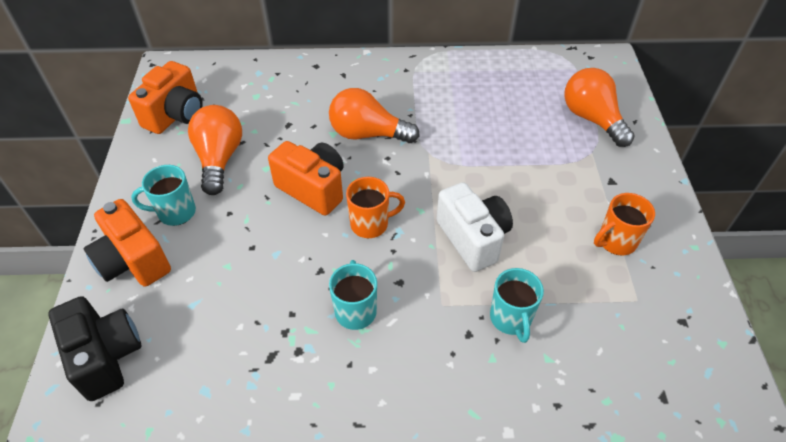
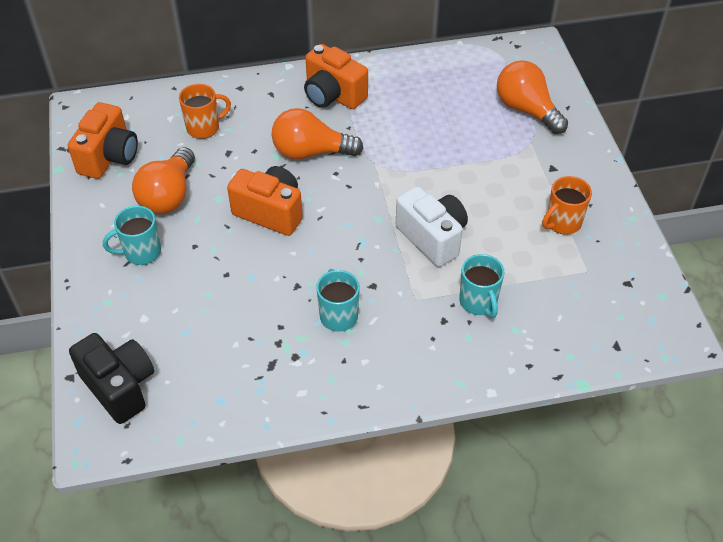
camera: 10 degrees left, 0 degrees up
(133, 261) = (115, 302): orange camera -> orange camera (333, 95)
(219, 159) = (168, 195): orange light bulb -> orange light bulb turned 150 degrees counterclockwise
(370, 224) = (334, 238): orange mug -> orange mug (204, 128)

